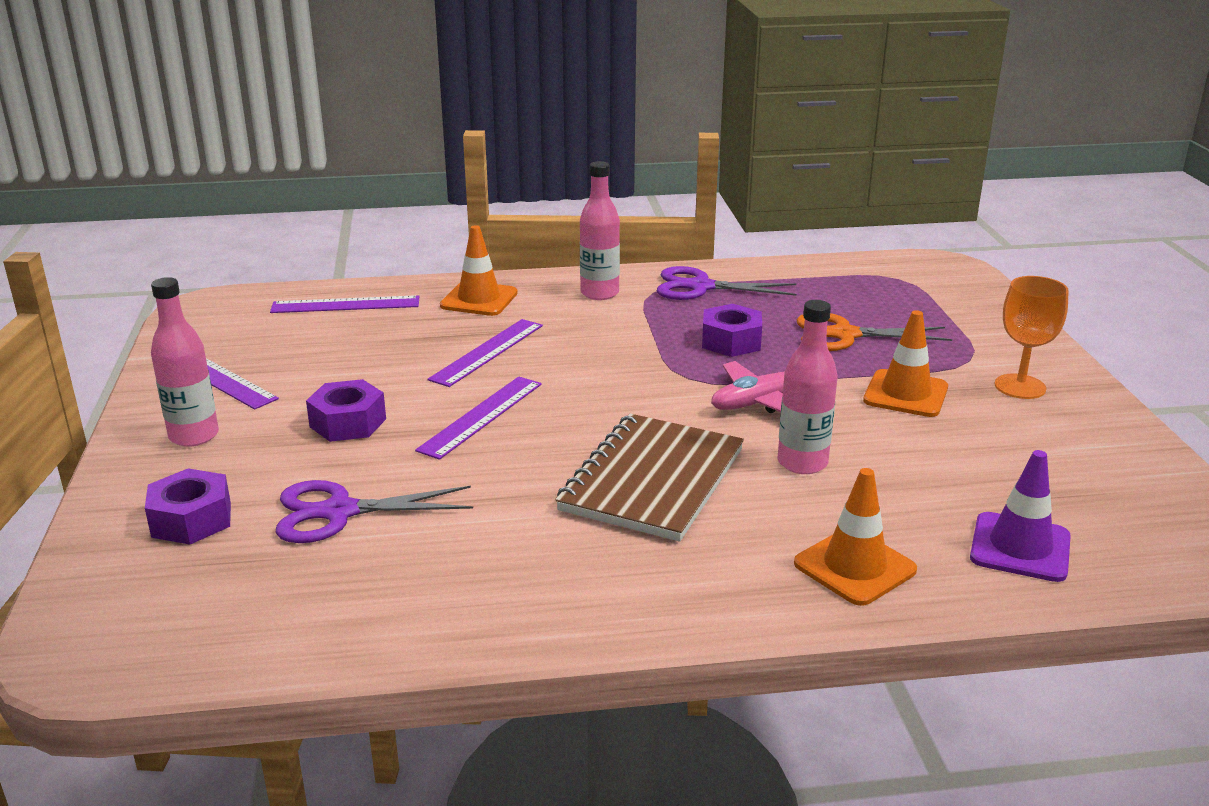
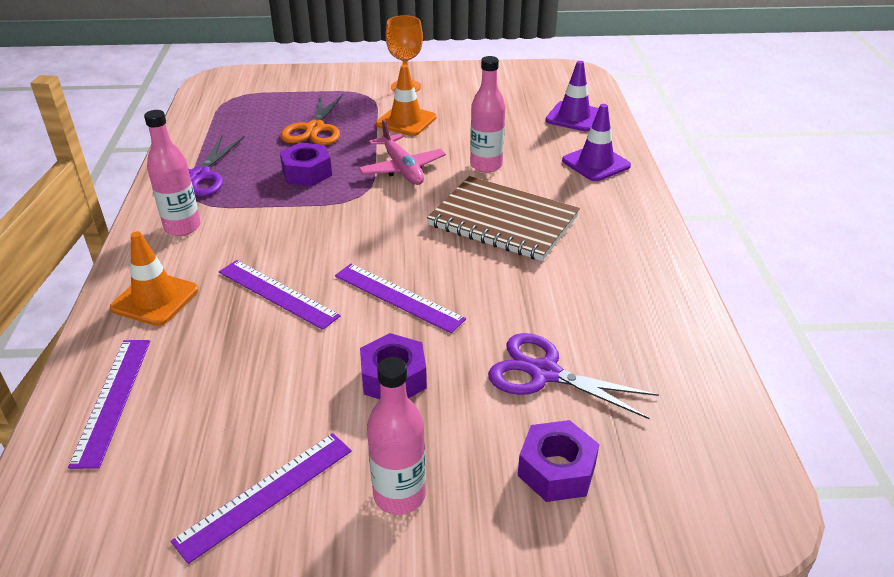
camera: 85 degrees left, 10 degrees up
(338, 512) = (543, 373): purple scissors -> purple scissors turned 120 degrees clockwise
(854, 567) = (596, 163): orange traffic cone -> purple traffic cone

